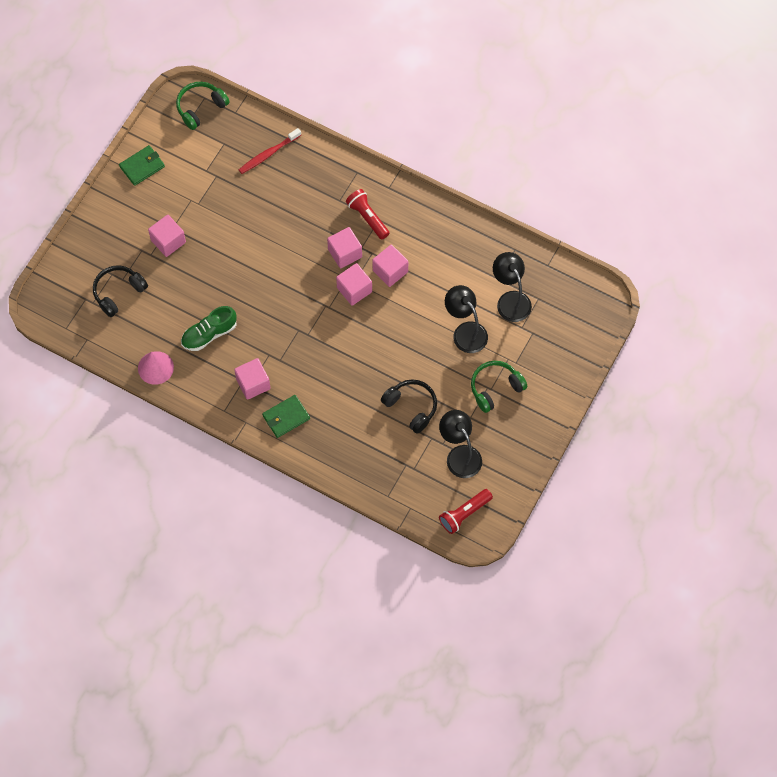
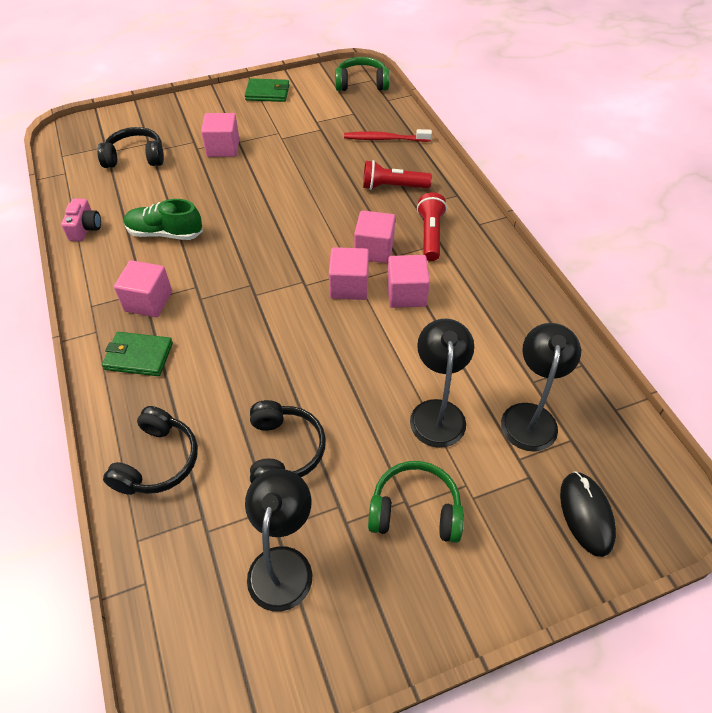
camera: 40 degrees right, 15 degrees down
(155, 367) = (85, 228): pink cone -> pink camera
(358, 458) = (158, 461): none -> black headphones
(464, 514) = (203, 660): red flashlight -> red flashlight (392, 187)
(569, 332) = (586, 514): none -> black mouse

